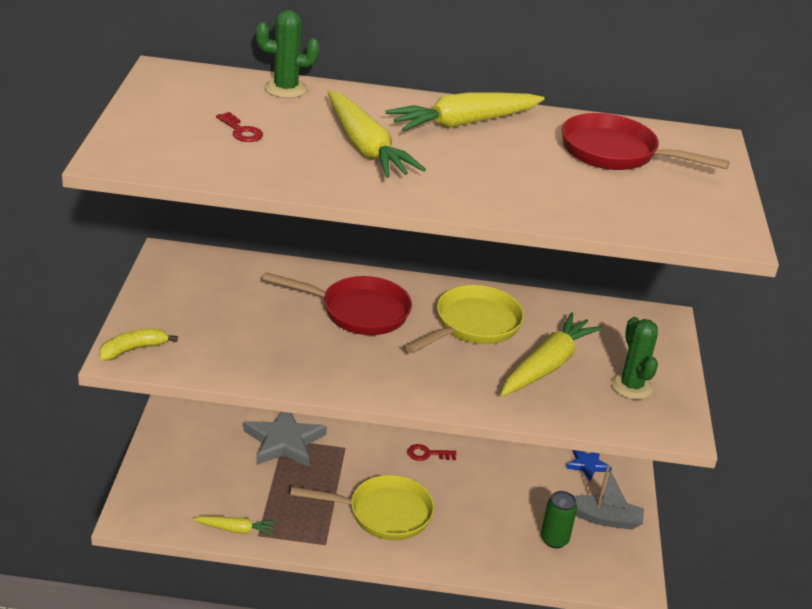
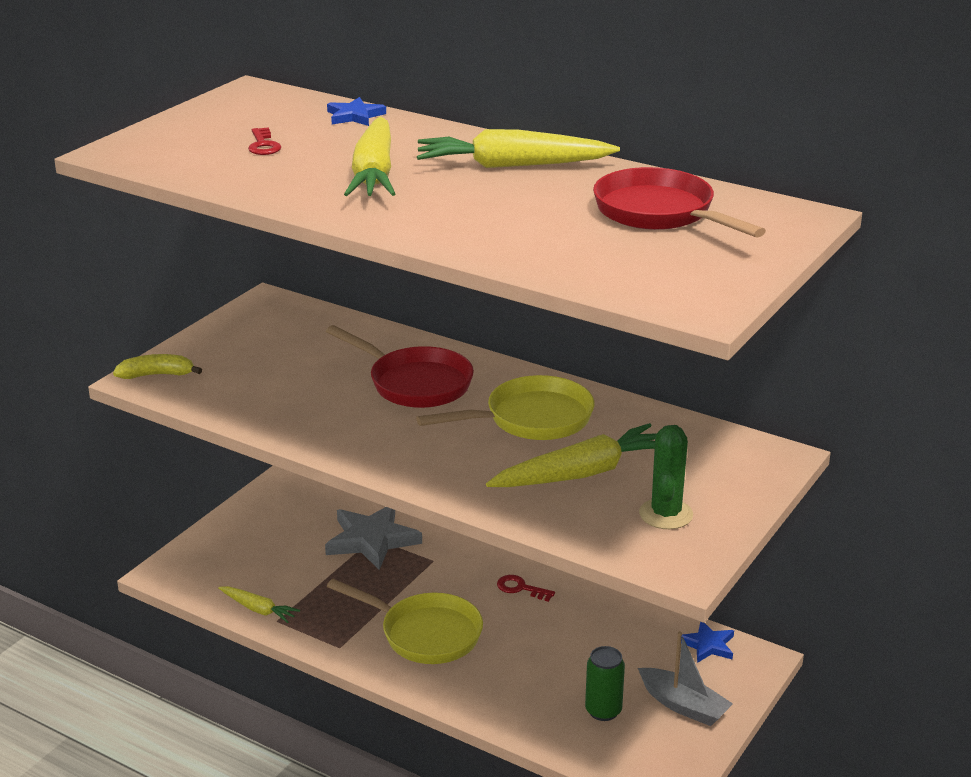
camera: 30 degrees right, 5 degrees down
(286, 89) = (354, 116): green cactus -> blue star

